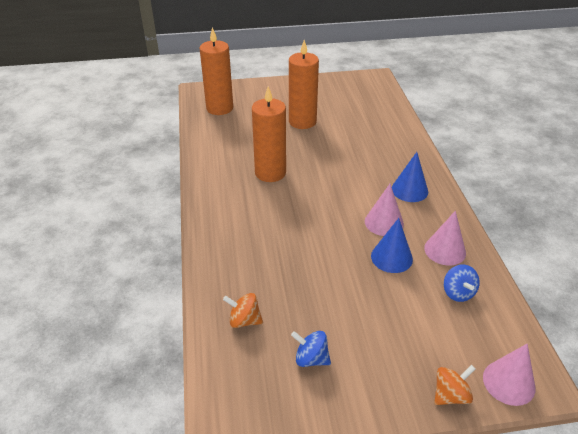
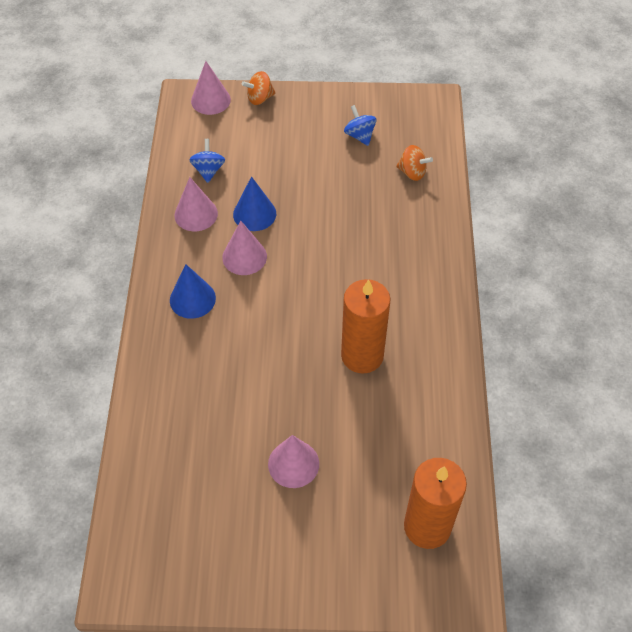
camera: 170 degrees left, 15 degrees up
(302, 122) = (293, 464): orange candle -> pink cone
(311, 358) = (359, 135): blue spinning top -> blue spinning top turned 150 degrees counterclockwise

